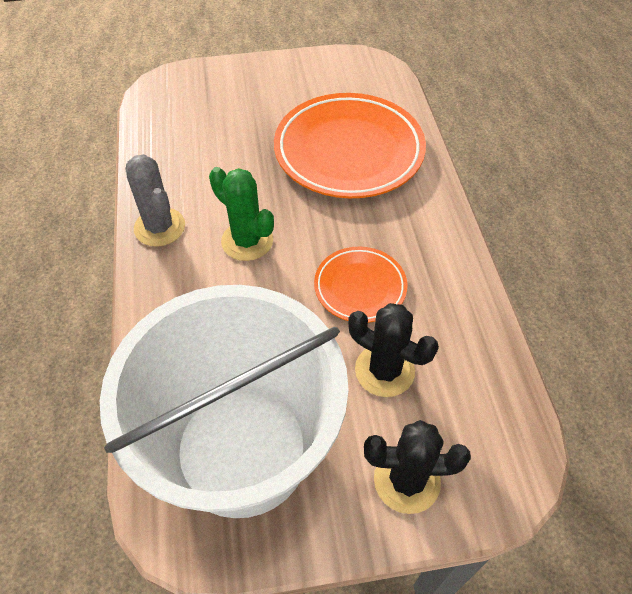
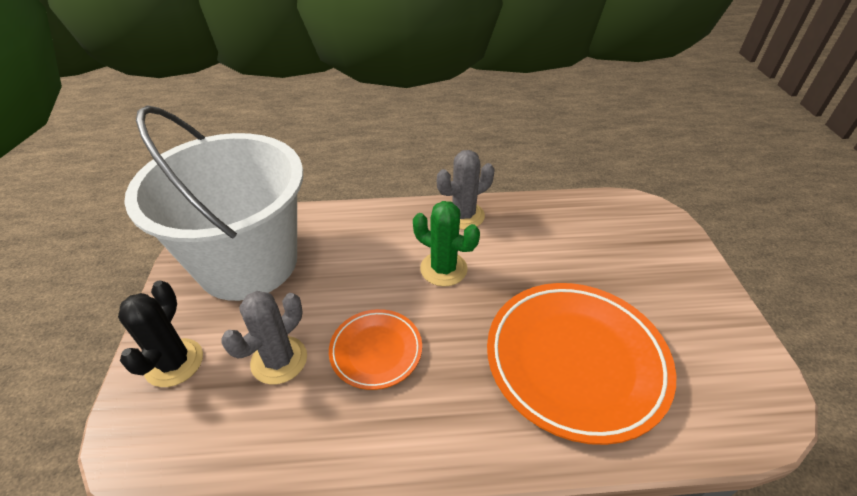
camera: 95 degrees right, 10 degrees down
(247, 241) = (443, 269): green cactus -> green cactus turned 75 degrees clockwise
(384, 370) = (279, 360): black cactus -> grey cactus

